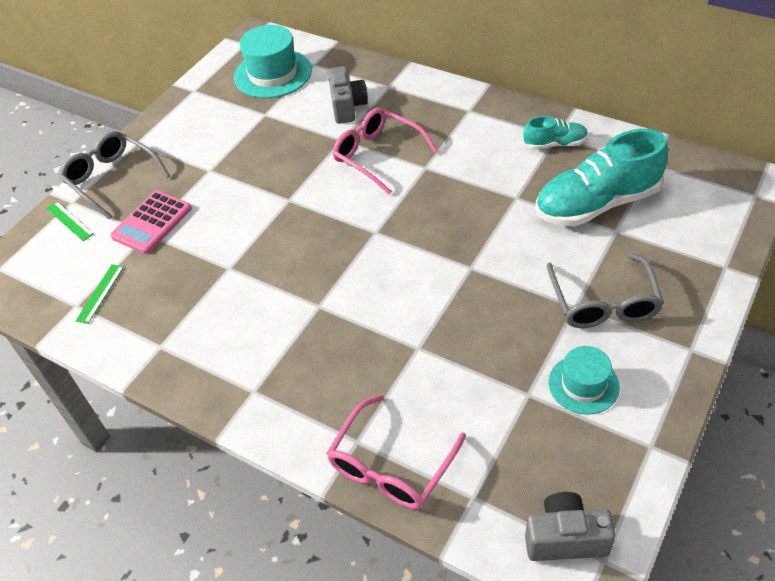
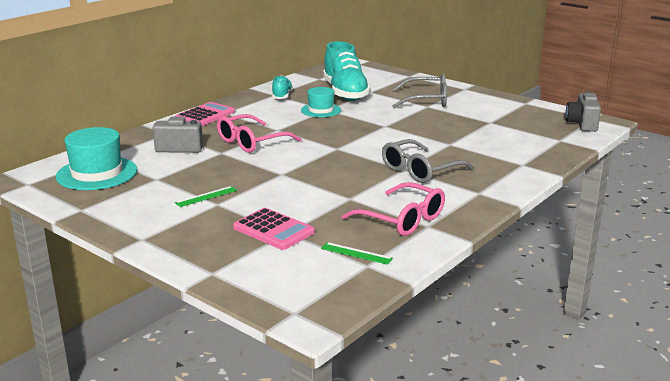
camera: 85 degrees left, 25 degrees down
(69, 221) = (243, 273): green ruler -> green ruler (206, 196)
(112, 178) = (191, 251): grey glasses -> grey glasses (419, 170)
(391, 466) = (540, 157): pink glasses -> pink glasses (402, 220)
(454, 98) = (205, 115): none -> pink calculator
(583, 384) = (484, 110): turquoise hat -> turquoise hat (321, 110)

